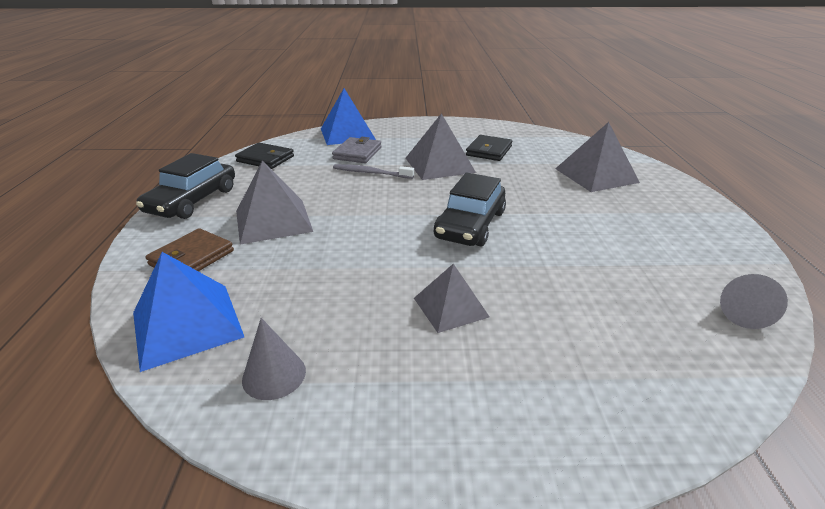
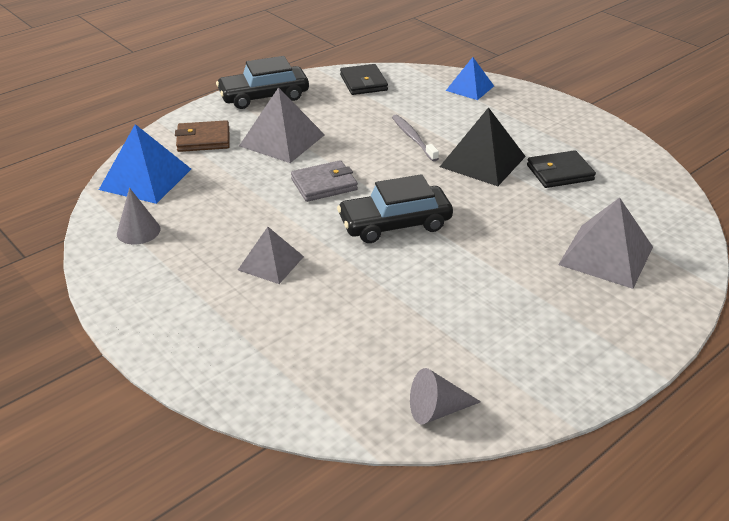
camera: 50 degrees right, 5 degrees up
(347, 134) = (470, 88): blue pyramid -> blue pyramid, size x0.64
(357, 153) = (439, 113): grey wallet -> grey wallet (324, 184)
(439, 165) = (483, 161): grey pyramid -> black pyramid

